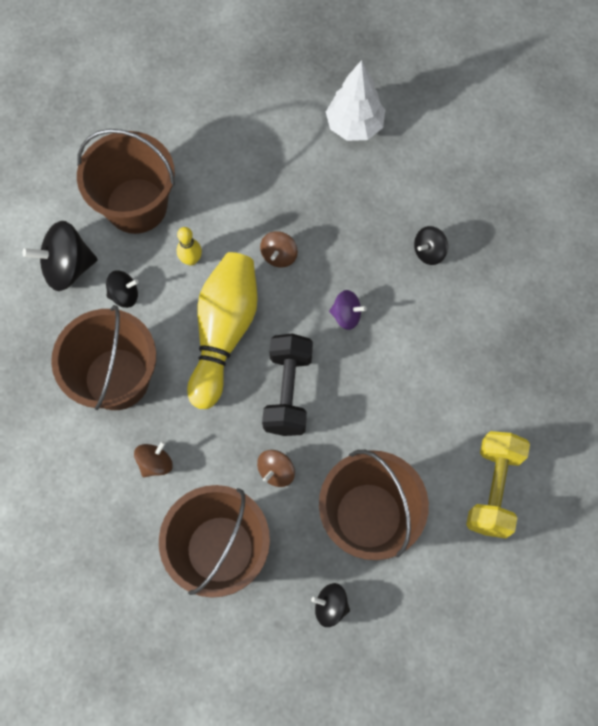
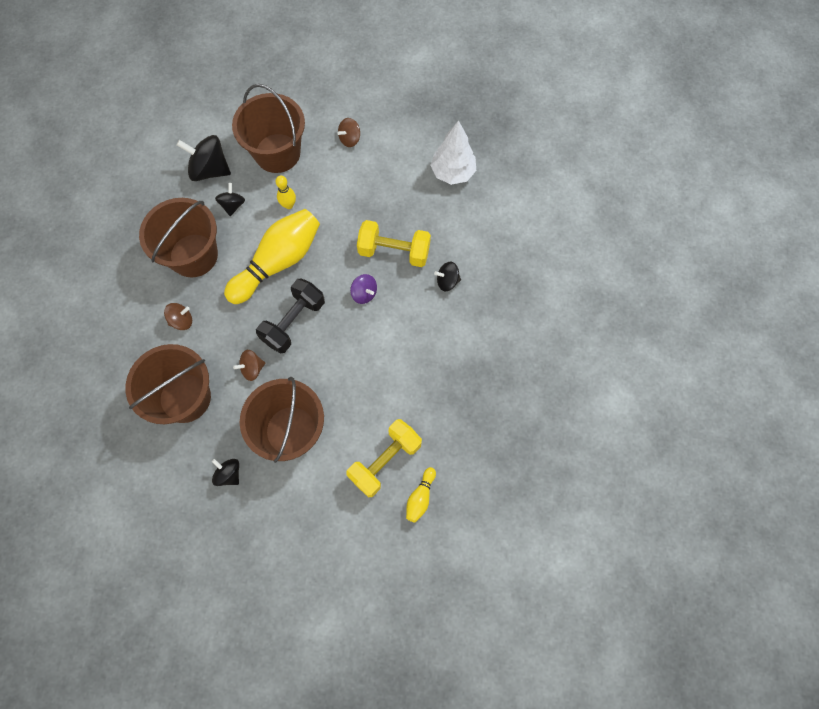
camera: 30 degrees right, 0 degrees up
(124, 295) = (233, 205): black spinning top -> black spinning top turned 105 degrees counterclockwise
(279, 255) = (346, 232): brown spinning top -> brown spinning top (350, 139)
(348, 250) = (394, 251): none -> yellow dumbbell
(556, 506) = (420, 497): none -> yellow bowling pin

